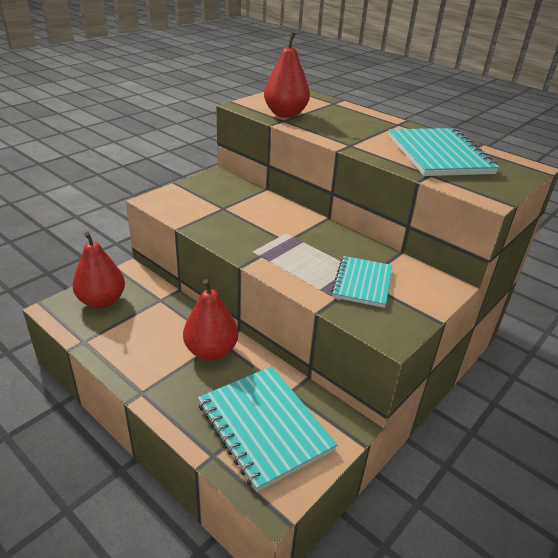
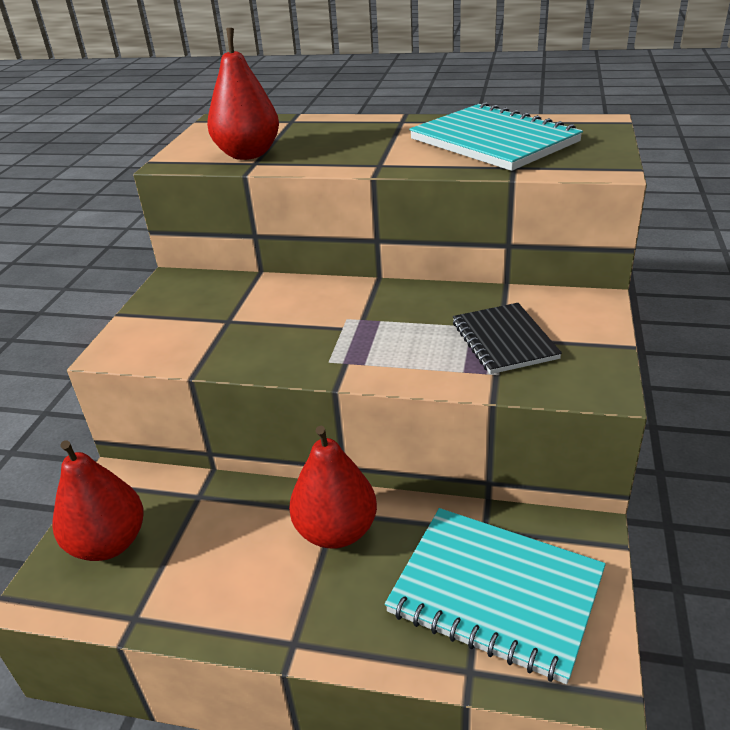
camera: 25 degrees left, 0 degrees up
(362, 283) = (504, 340): turquoise notebook -> black notebook

